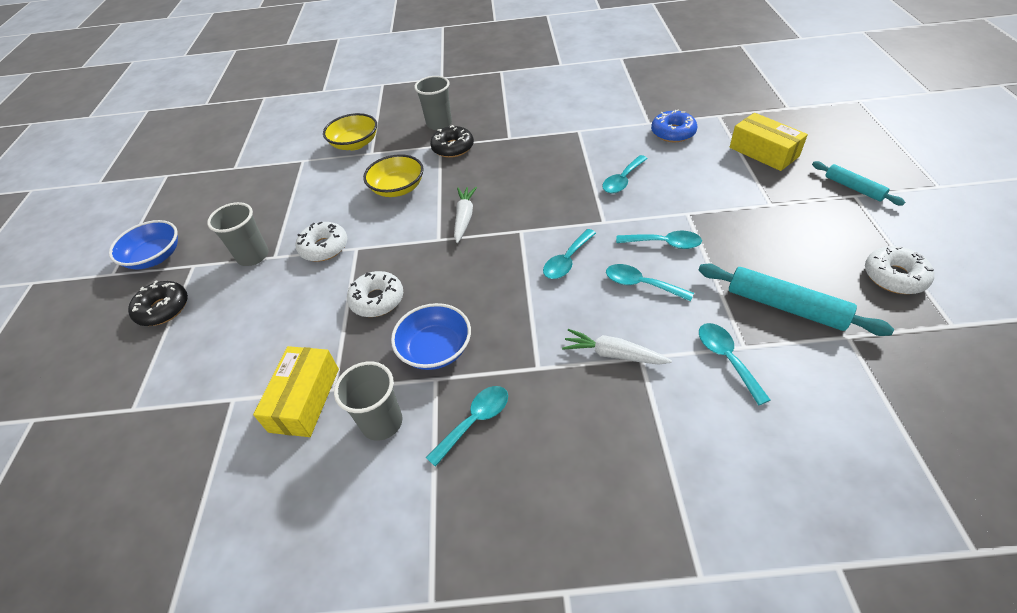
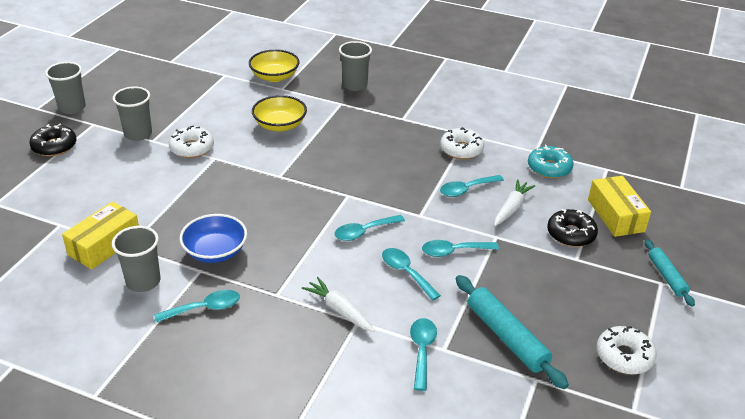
camera: 20 degrees right, 10 degrees down
(155, 257) = (72, 108): blue bowl -> grey cup
(377, 300) = (201, 201): white donut -> white donut (461, 149)
(453, 148) = (349, 109): black donut -> black donut (571, 234)
(464, 218) = (312, 168): white carrot -> white carrot (511, 208)
(664, 243) = (454, 251): turquoise spoon -> turquoise spoon turned 135 degrees clockwise
(673, 133) = (549, 168): blue donut -> turquoise donut

